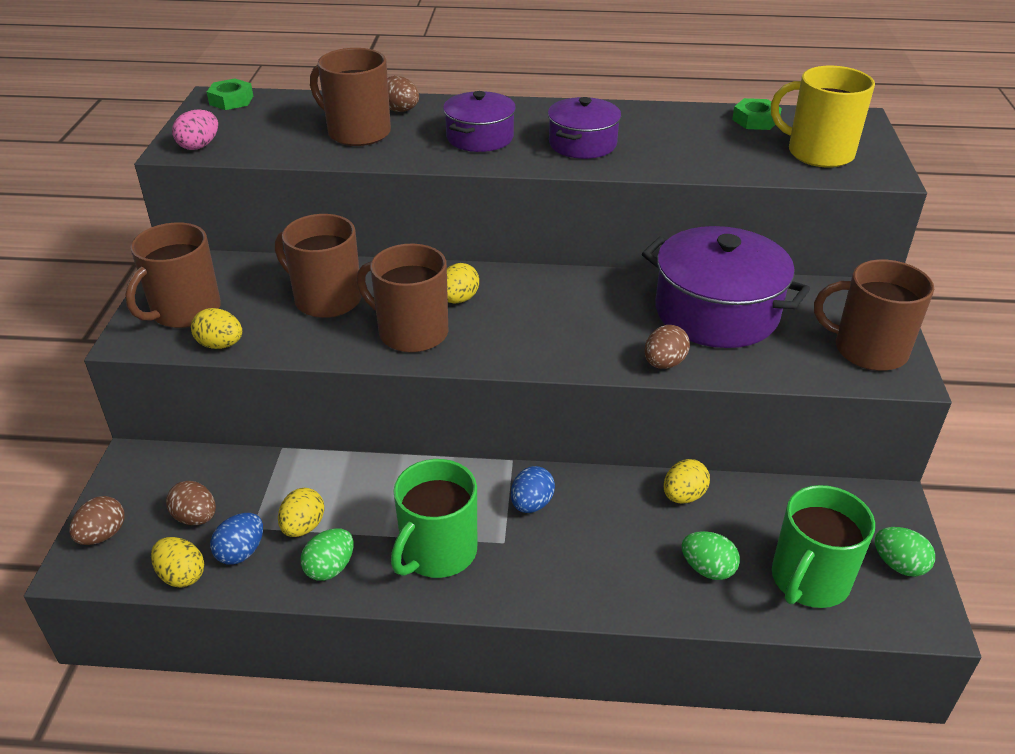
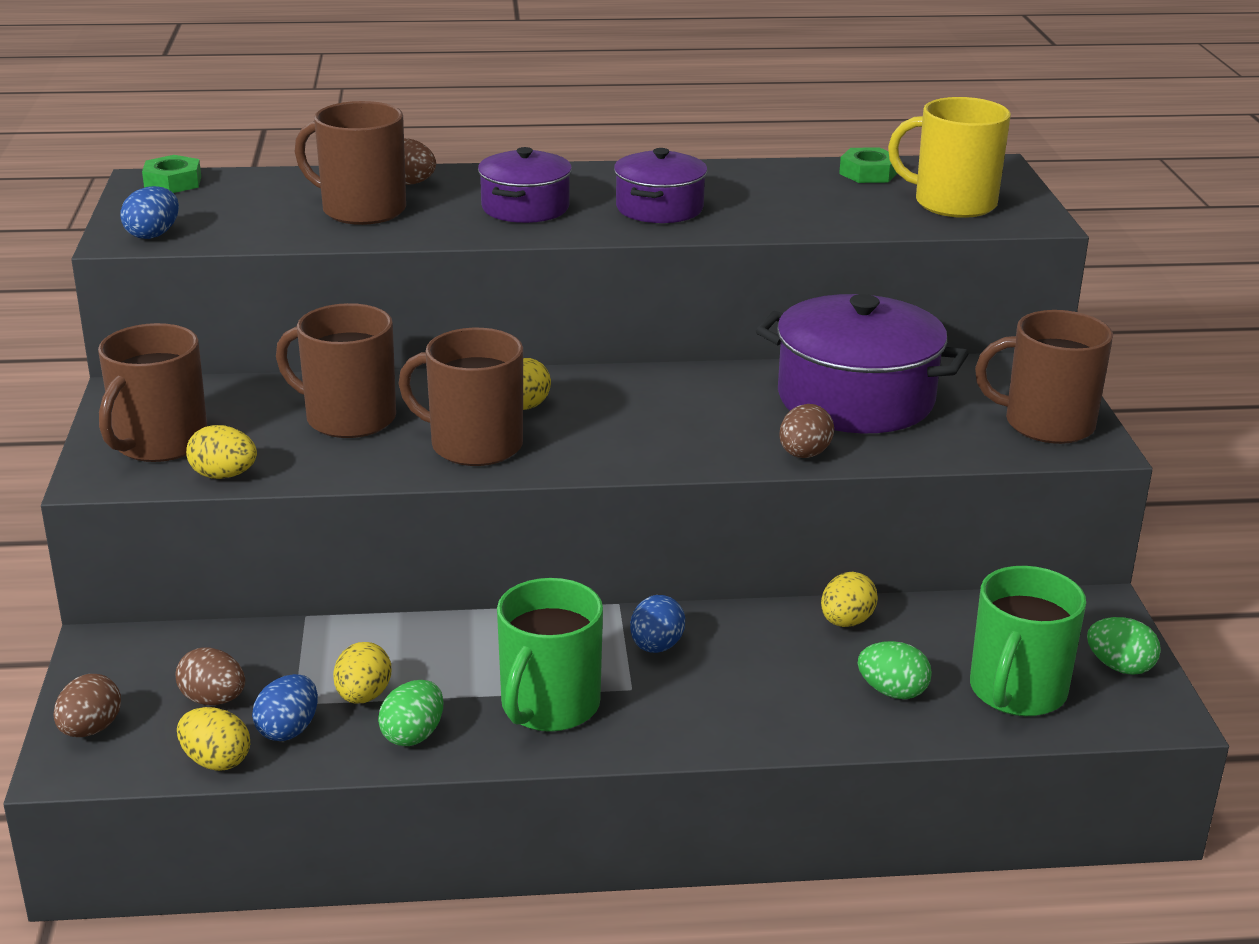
camera: 10 degrees left, 10 degrees down
(199, 146) = (153, 235): pink egg -> blue egg

